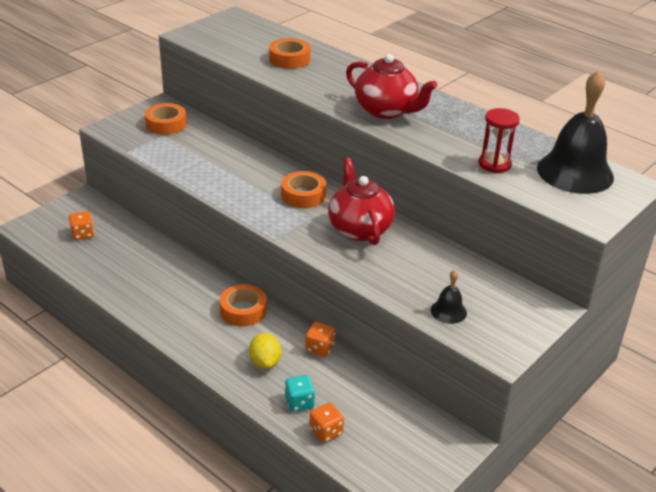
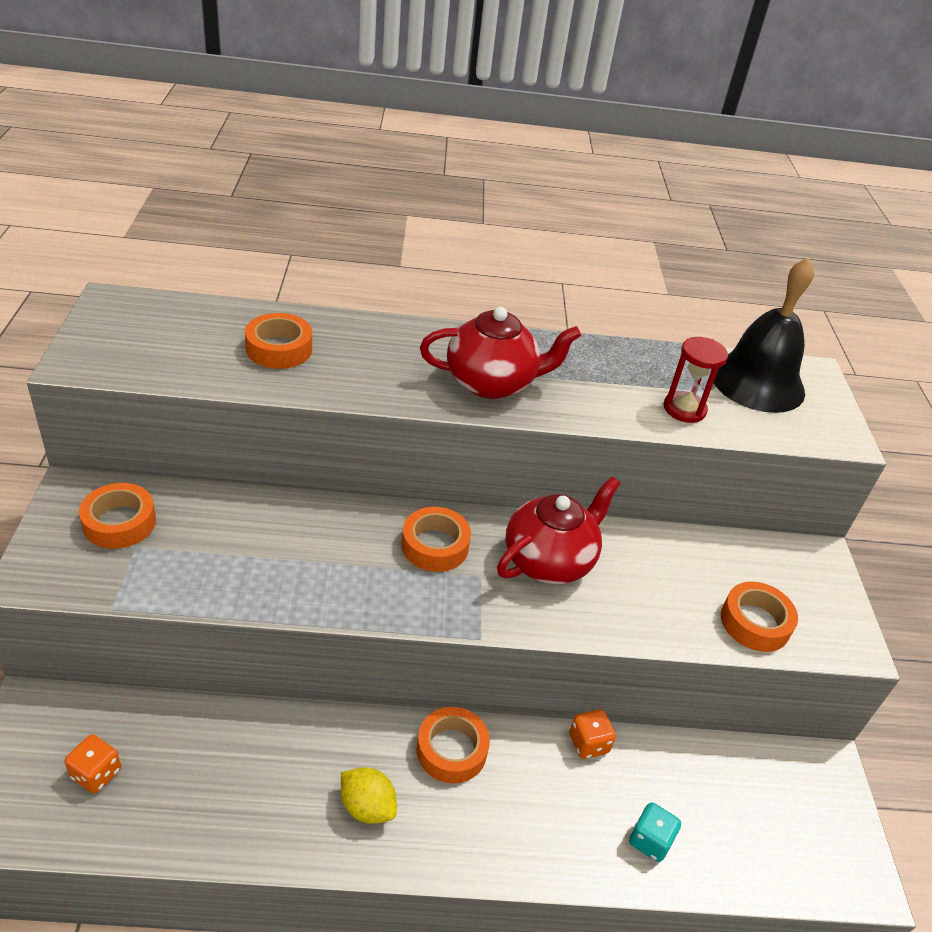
camera: 45 degrees left, 5 degrees up
(265, 362) = (556, 811): yellow lemon -> yellow lemon (367, 807)
(326, 432) = (716, 860): orange dice -> none
(359, 229) = (549, 560): red teapot -> red teapot turned 105 degrees clockwise
(448, 311) = (755, 623): black bell -> orange tape

